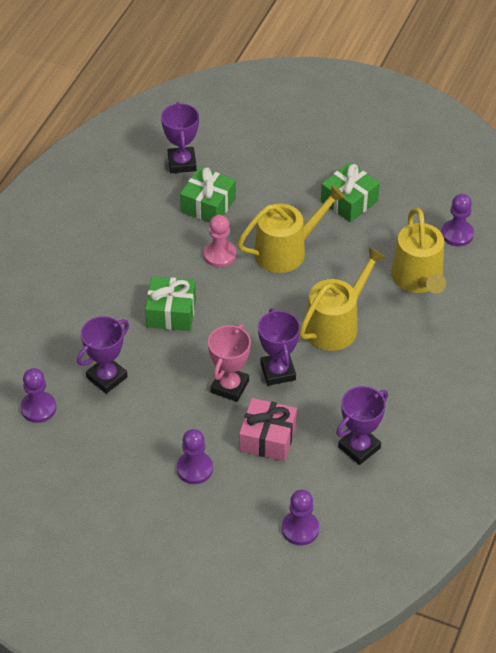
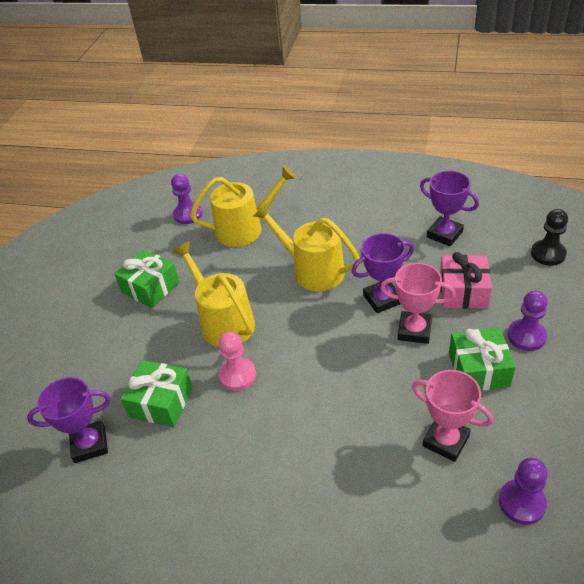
camera: 95 degrees left, 5 degrees down
(107, 377) = (446, 441): purple trophy -> pink trophy
(171, 312) = (332, 401): green gift -> green gift (478, 369)
(300, 529) = (548, 254): purple pawn -> black pawn

